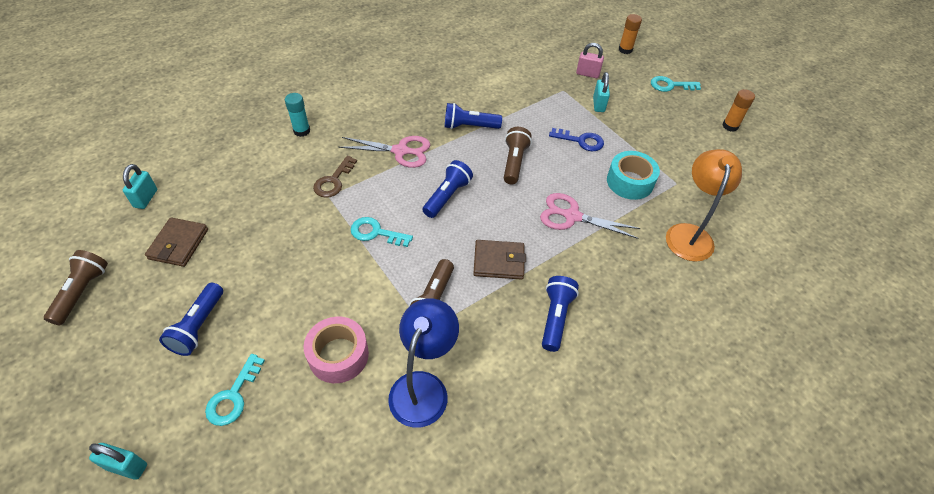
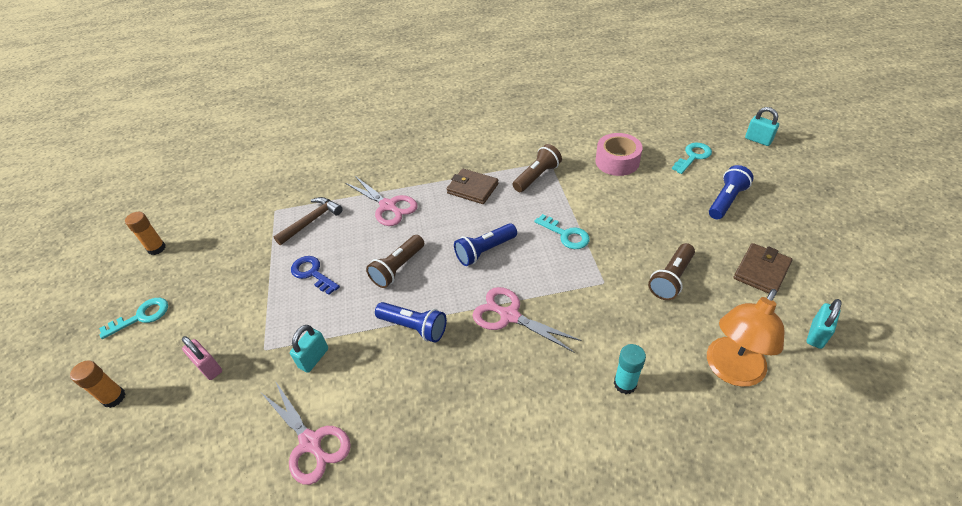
camera: 150 degrees left, 5 degrees down
(82, 292) = (843, 249): brown flashlight -> brown flashlight (671, 279)
(333, 181) = (595, 298): brown key -> none
(423, 387) = (564, 135): blue lamp -> none
(488, 60) = (311, 443): none -> pink scissors
(555, 318) = (456, 148): blue flashlight -> none
(598, 105) = (248, 314): turquoise padlock -> turquoise padlock (314, 358)
(630, 182) = (311, 221): turquoise tape -> brown hammer
(670, 85) = (141, 316): turquoise key -> turquoise key turned 60 degrees counterclockwise
(689, 234) = (312, 172): orange lamp -> orange lamp (730, 371)

